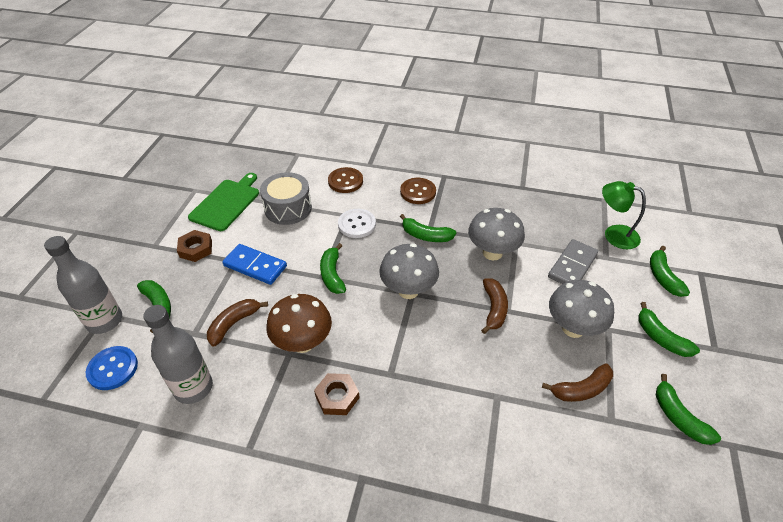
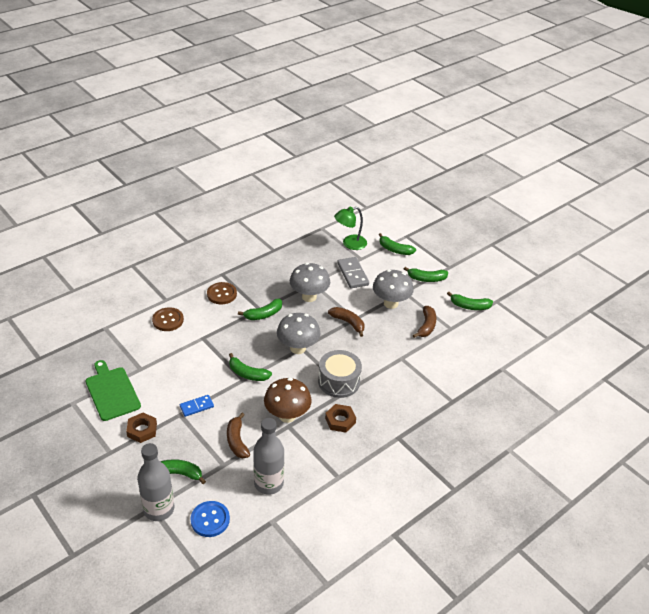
camera: 55 degrees left, 5 degrees down
(255, 266) = (196, 406): blue domino -> blue domino, size x0.63
(288, 208) = (159, 362): grey drum -> grey drum (339, 381)
(357, 224) = (216, 338): white button -> none

